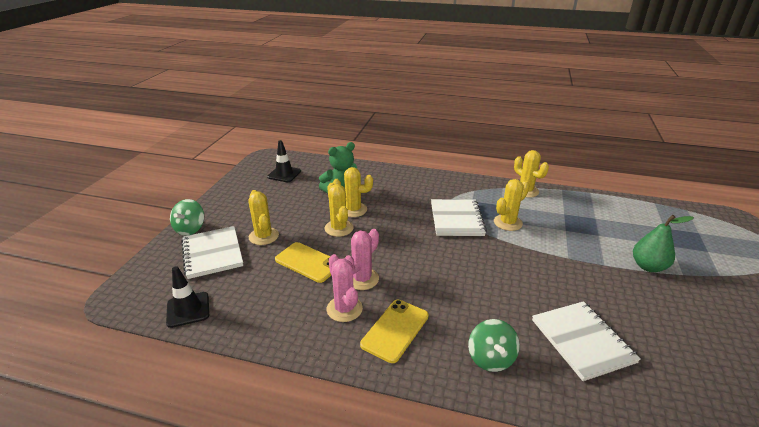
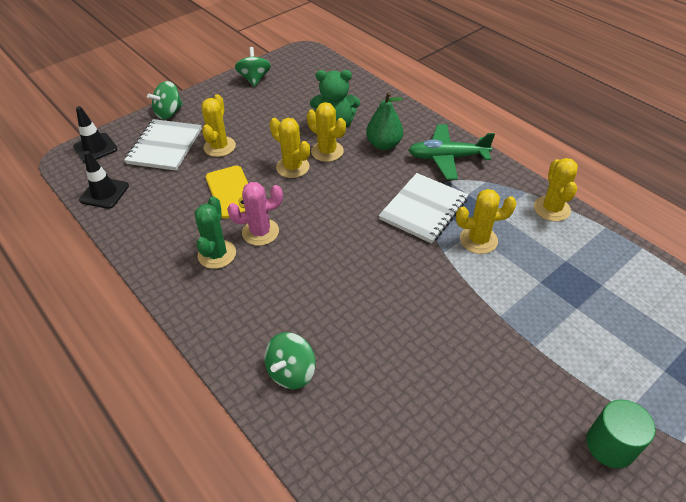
camera: 35 degrees right, 15 degrees up
(244, 184) = (254, 79): none -> green spinning top
(284, 174) = (301, 81): black traffic cone -> black traffic cone (95, 148)
(339, 228) = (292, 167): yellow cactus -> yellow cactus turned 60 degrees counterclockwise
(344, 309) = (217, 254): pink cactus -> green cactus
(395, 330) = (238, 297): yellow phone -> none
(436, 186) = (447, 157): none -> green plane
(582, 341) = (400, 409): white notebook -> none
(648, 266) = (591, 378): green pear -> green pear (384, 144)
(697, 295) = (610, 445): none -> green cylinder

